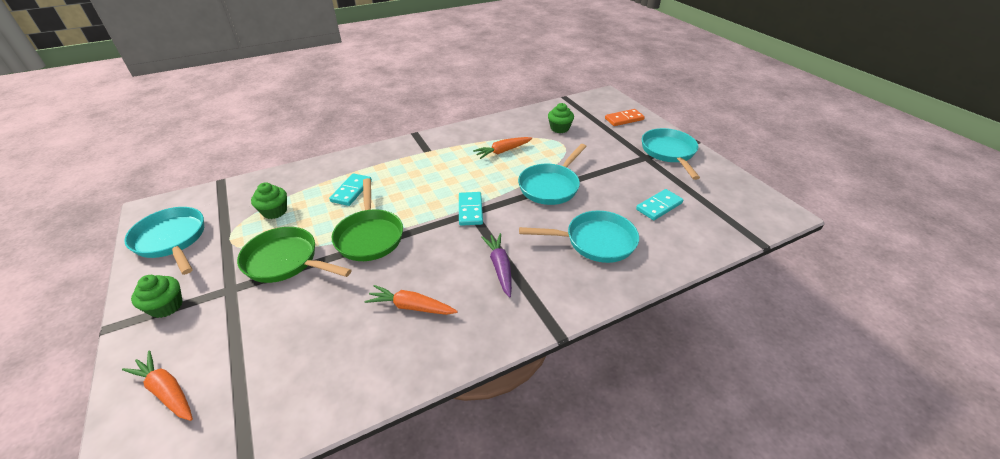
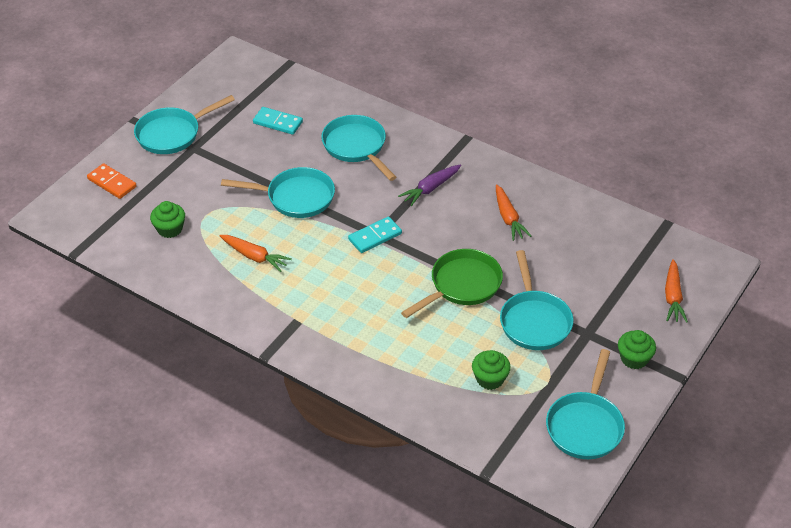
camera: 120 degrees left, 5 degrees up
(285, 261) = (534, 321): green pan -> turquoise pan
(351, 191) = (415, 340): turquoise domino -> none

